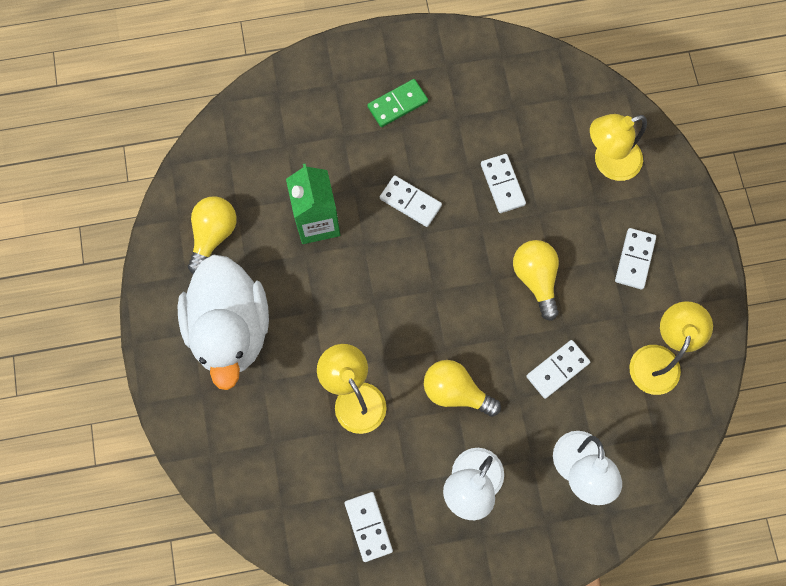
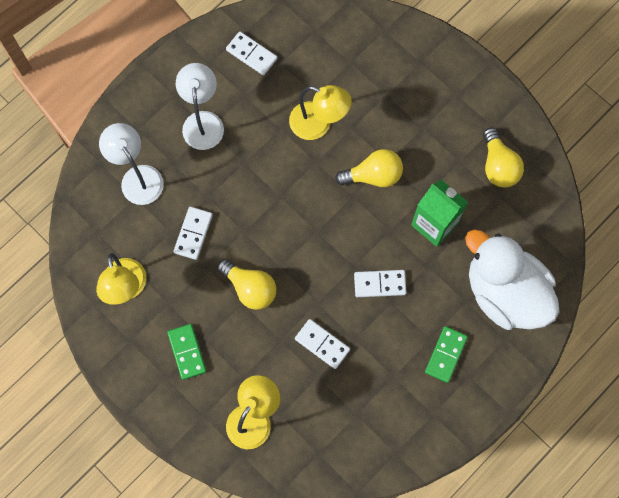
camera: 145 degrees right, 0 degrees up
(230, 329) = (434, 113): white duck -> white duck (505, 292)
(455, 391) = (253, 173): yellow light bulb -> yellow light bulb (373, 175)
(634, 259) = (187, 352): white domino -> green domino

